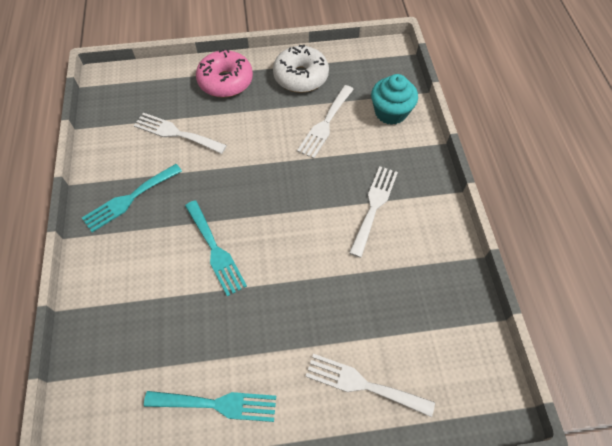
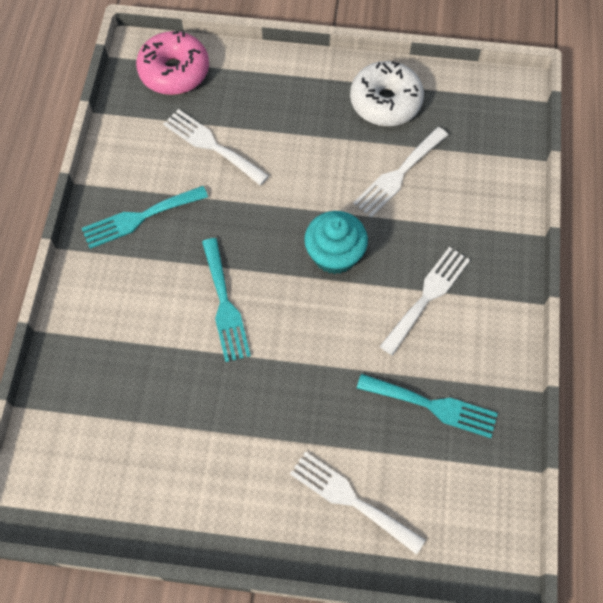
camera: 15 degrees right, 5 degrees up
(217, 404) = (187, 478): turquoise fork -> turquoise fork (433, 406)
(225, 81) = (288, 88): pink donut -> pink donut (174, 71)
(390, 112) = (487, 177): turquoise cupcake -> turquoise cupcake (334, 254)

